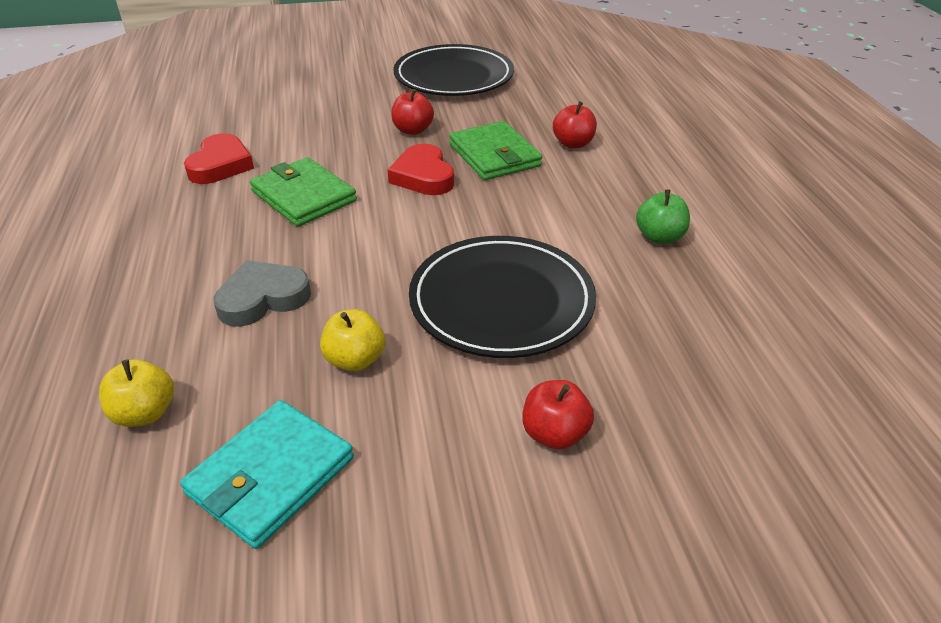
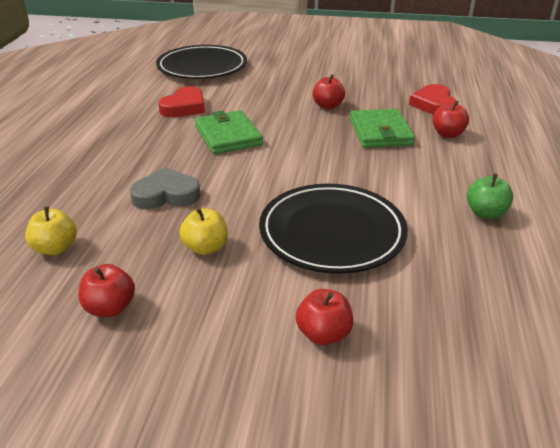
camera: 20 degrees right, 5 degrees down
(271, 476) = (110, 308): turquoise wallet -> red apple
(423, 176) = (319, 137): red heart -> red heart (433, 104)
(453, 77) = (377, 75): black plate -> black plate (202, 67)

